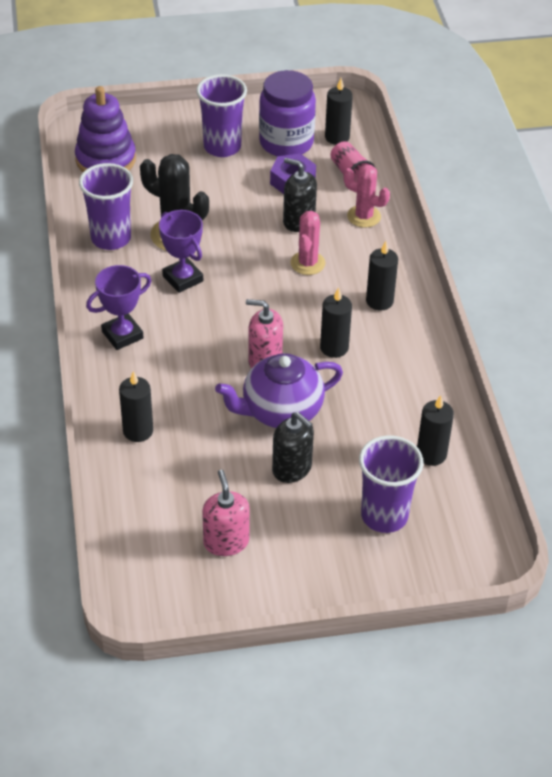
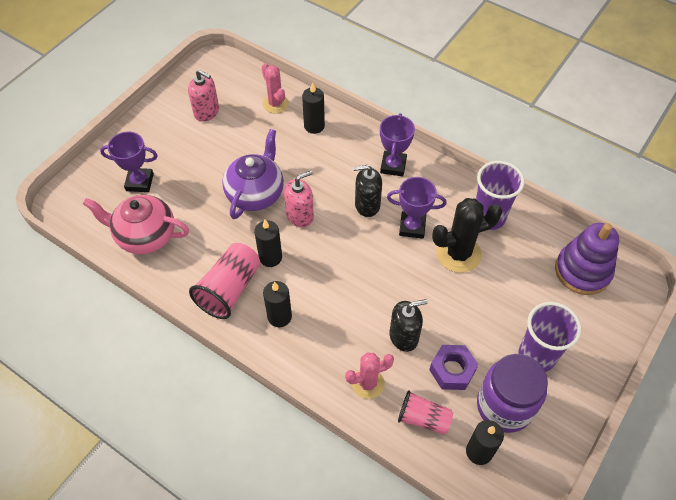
camera: 135 degrees right, 10 degrees up
(292, 468) = (214, 168): black soap dispenser -> black soap dispenser (367, 205)
(307, 263) = (356, 306): pink cactus -> pink cactus (275, 104)
(384, 516) = (139, 182): purple cup -> purple trophy
(399, 350) = (229, 289): none -> pink cup
(431, 454) = (145, 236): black candle -> pink teapot

